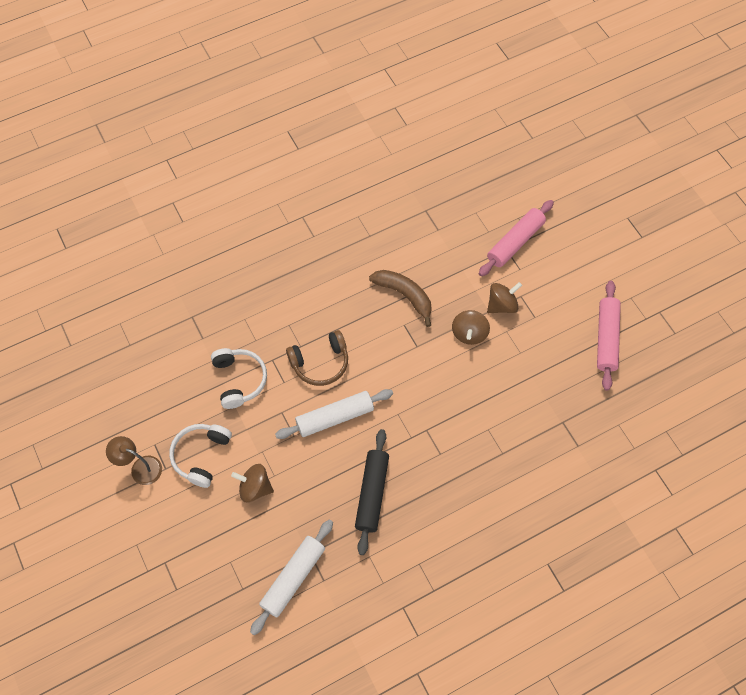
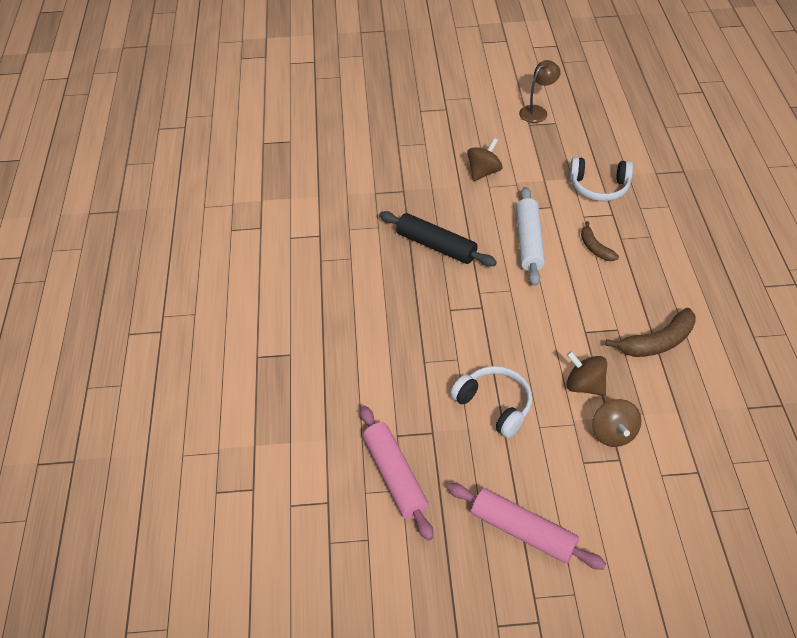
camera: 115 degrees right, 15 degrees down
(201, 455) = (531, 147): white headphones -> white headphones (494, 405)
(293, 577) = (389, 175): white rolling pin -> none
(320, 363) = (595, 248): brown headphones -> brown banana
(515, 242) = (706, 487): pink rolling pin -> pink rolling pin (394, 476)

